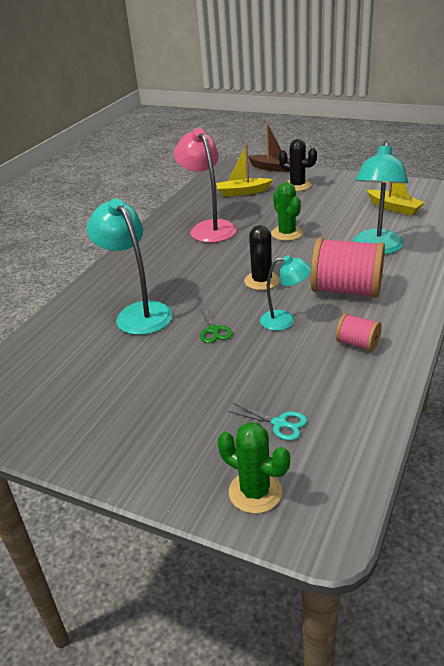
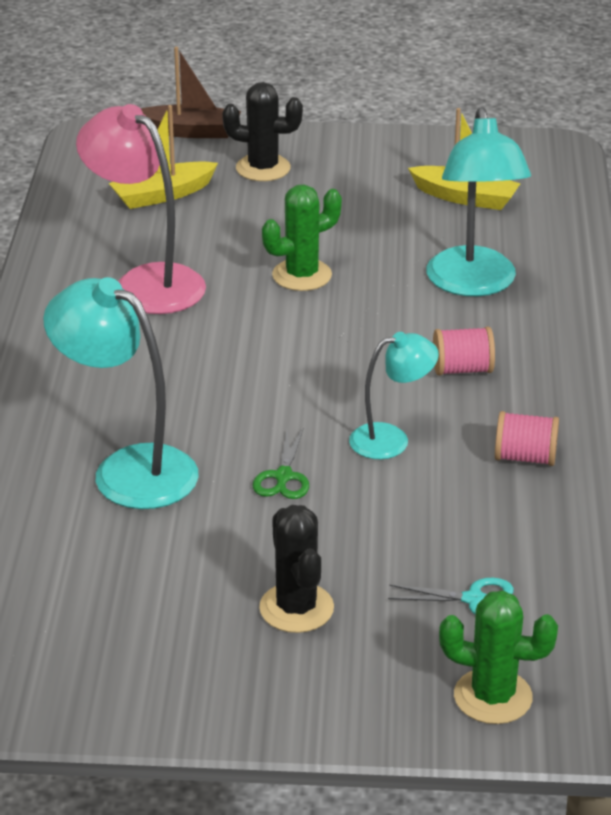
camera: 25 degrees left, 0 degrees up
(214, 330) = (283, 477): green scissors -> green scissors turned 45 degrees clockwise
(262, 281) = (311, 375): black cactus -> black cactus (296, 608)
(287, 233) = (302, 275): green cactus -> green cactus turned 75 degrees counterclockwise
(346, 290) = (462, 369): pink spool -> pink spool, size x0.50

